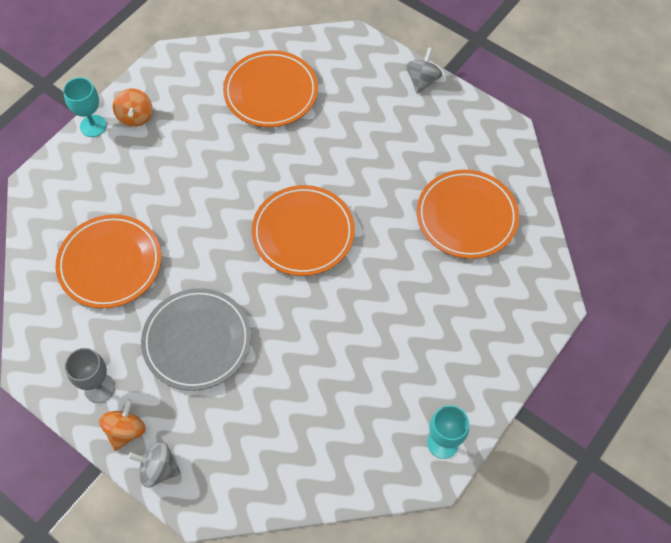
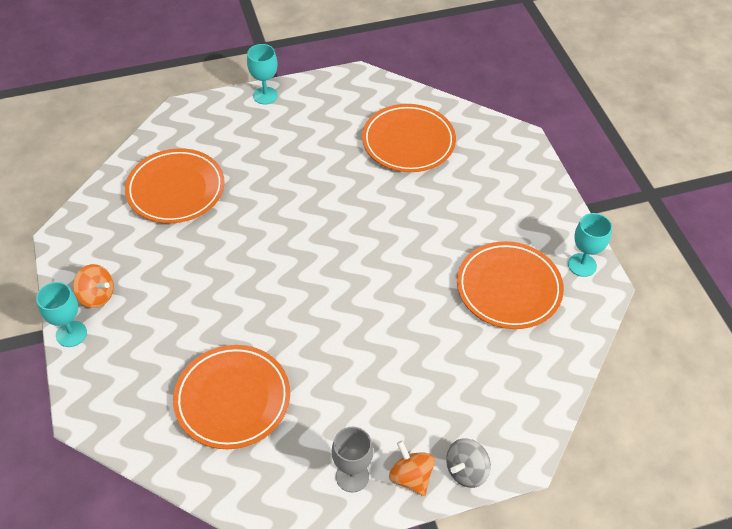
camera: 55 degrees left, 10 degrees down
(197, 341) = (368, 375): grey plate -> none
(303, 233) = (331, 245): orange plate -> orange plate (508, 288)
(422, 80) = (265, 95): grey spinning top -> turquoise goblet

